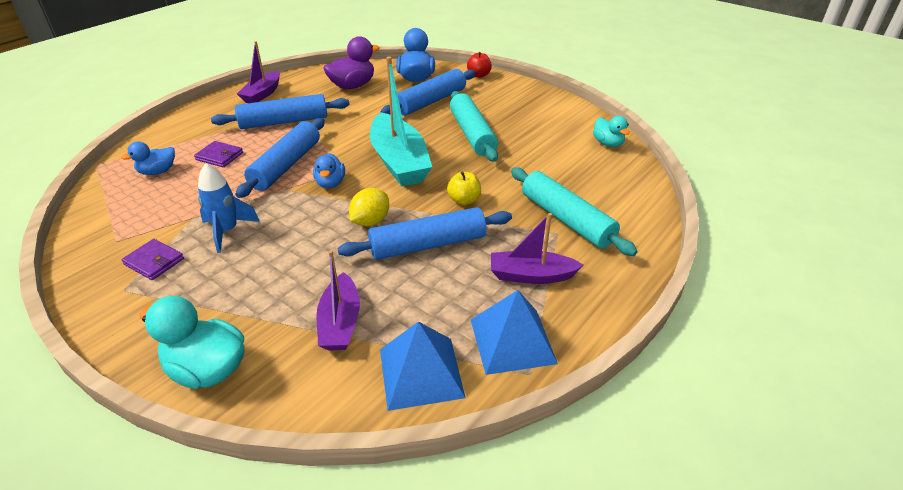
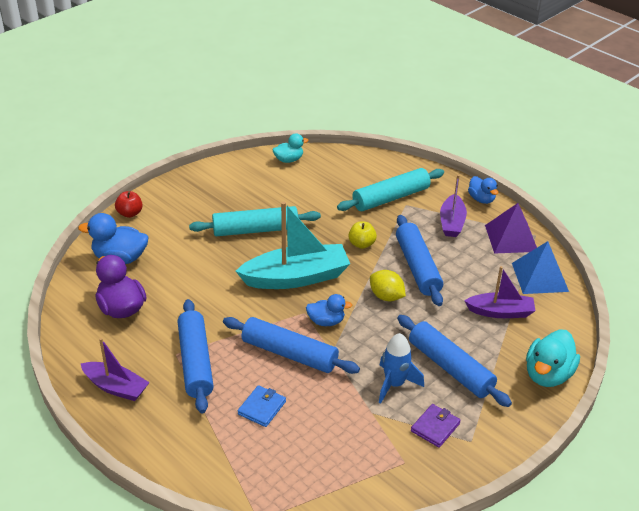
camera: 85 degrees left, 0 degrees up
(158, 171) = (285, 456): blue duck -> blue duck (481, 199)
(219, 156) = (262, 408): purple wallet -> blue wallet
(430, 101) = (181, 251): blue rolling pin -> blue rolling pin (450, 368)
(512, 341) = (511, 238): blue pyramid -> purple pyramid

